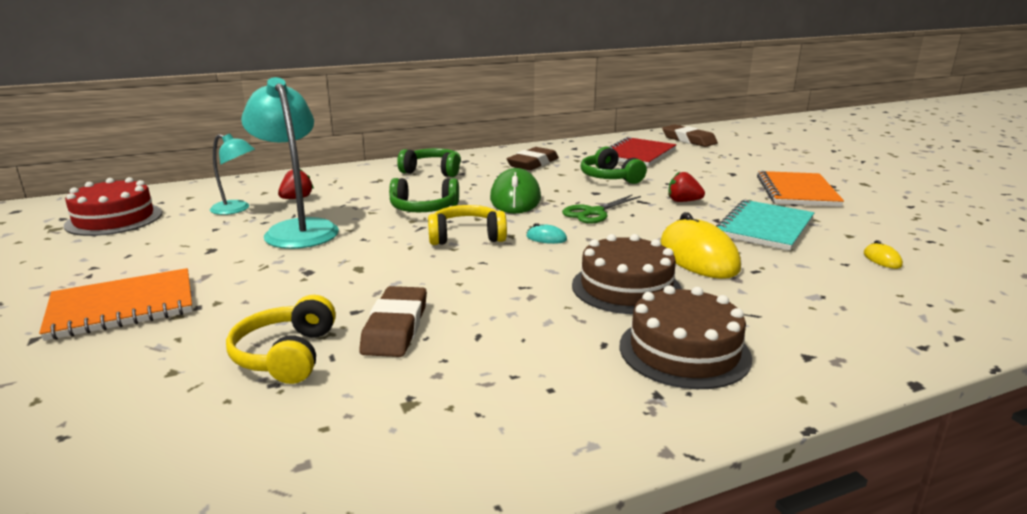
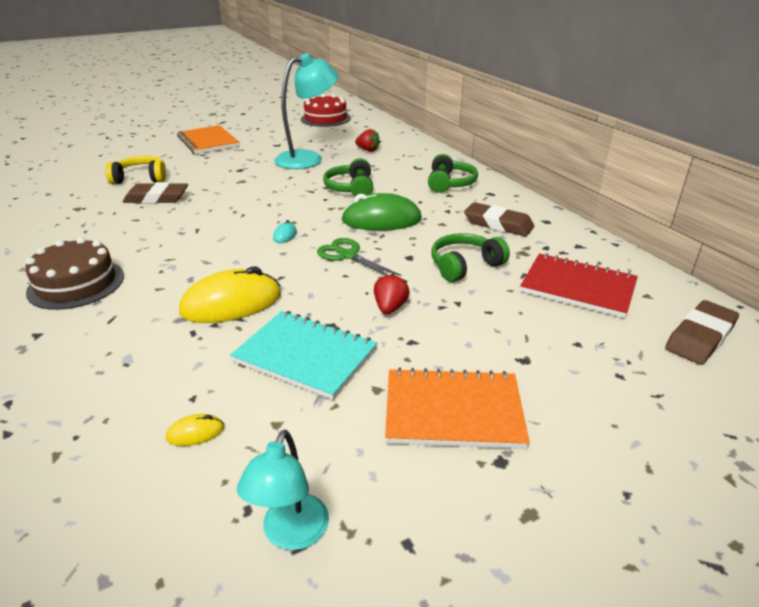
camera: 85 degrees right, 10 degrees up
(237, 209) = (344, 139): turquoise lamp -> turquoise lamp (291, 534)
(466, 236) = (291, 206): yellow headphones -> none
(626, 287) = (181, 266): brown cake -> none

